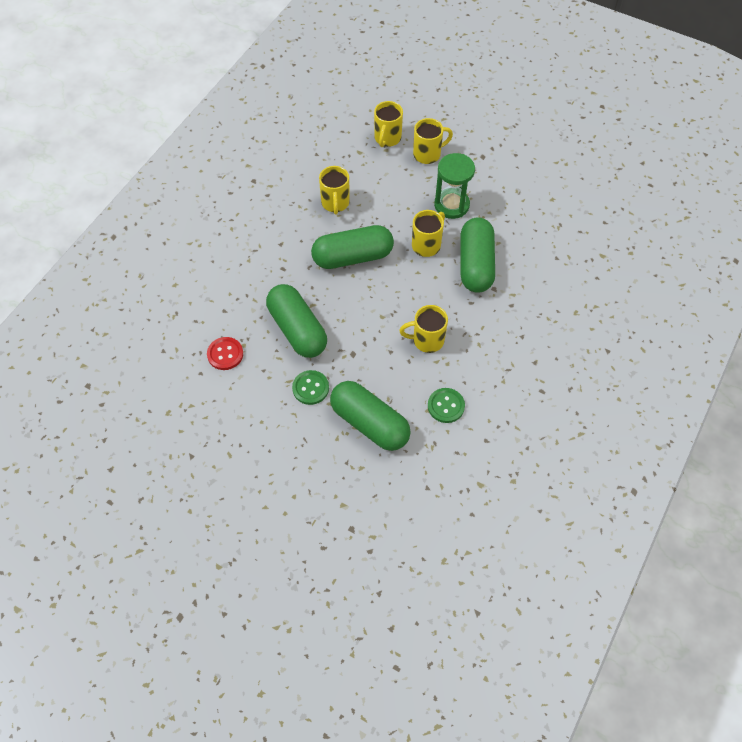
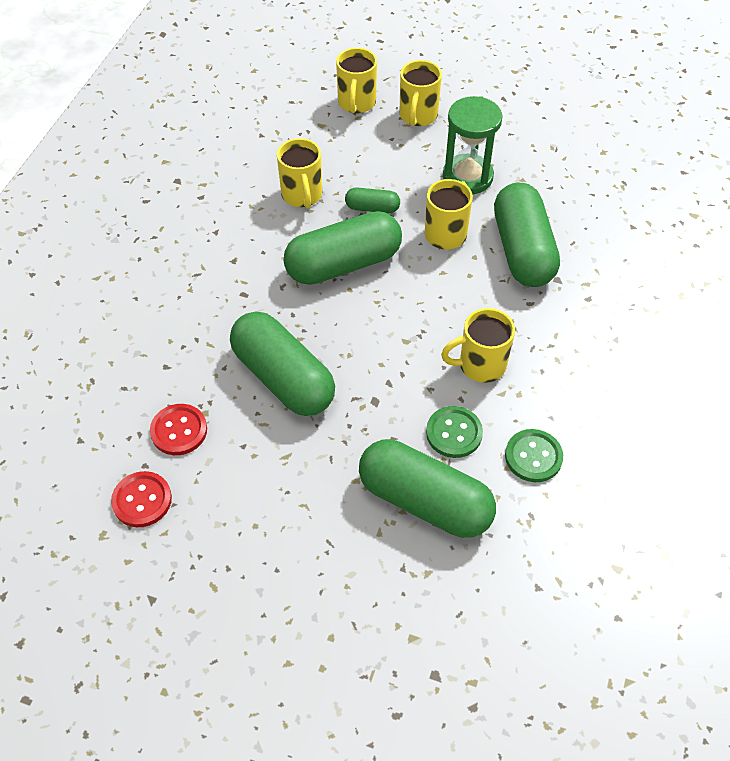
camera: 10 degrees left, 5 degrees down
(195, 395) = (142, 500): none -> red button
(310, 388) = (322, 462): green button -> green button (454, 433)
(381, 219) = (372, 208): none -> green capsule
(428, 154) = (418, 116): yellow mug -> yellow mug turned 135 degrees clockwise

